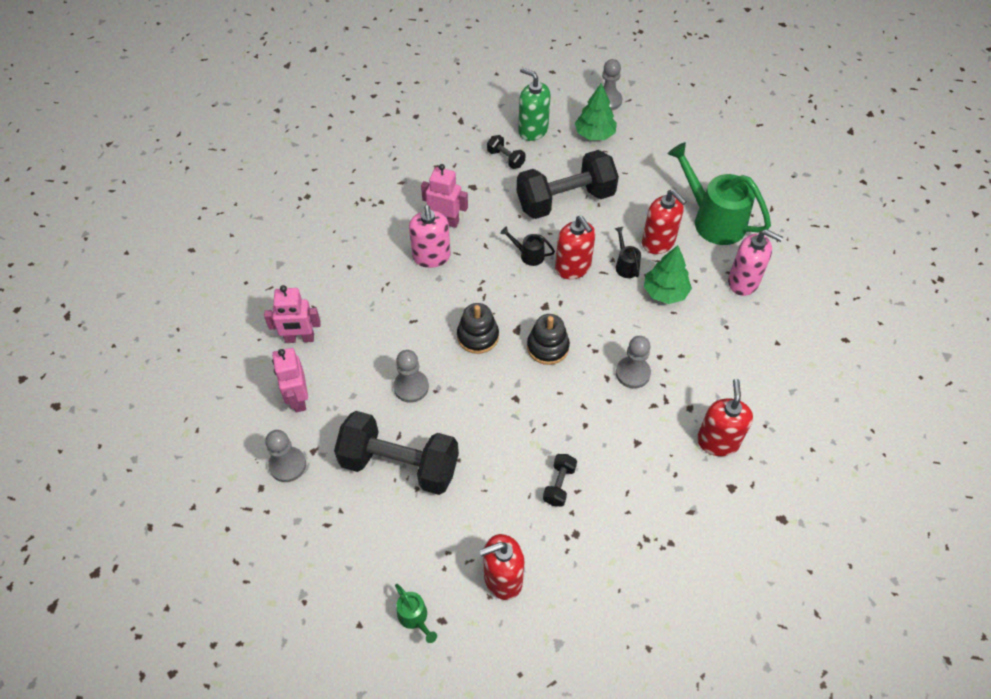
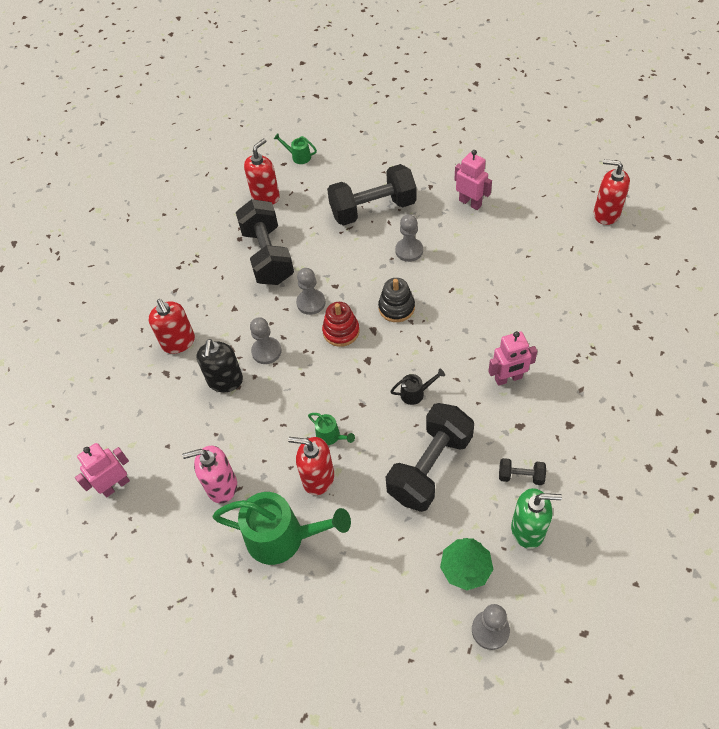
camera: 150 degrees right, 0 degrees up
(287, 465) = (436, 172): grey pawn -> grey pawn (311, 303)
(299, 338) = (511, 232): pink robot -> pink robot (115, 485)
(431, 257) = (487, 342): pink soap dispenser -> none
(547, 347) = (341, 331): black stacking toy -> red stacking toy
(559, 485) = (267, 256): black dumbbell -> black dumbbell, size x2.32
(573, 267) = (372, 405): red soap dispenser -> red soap dispenser (606, 213)
(625, 265) = (331, 436): black watering can -> green watering can
(665, 292) = (282, 432): green tree -> none
(690, 369) = (225, 381): none -> black soap dispenser

